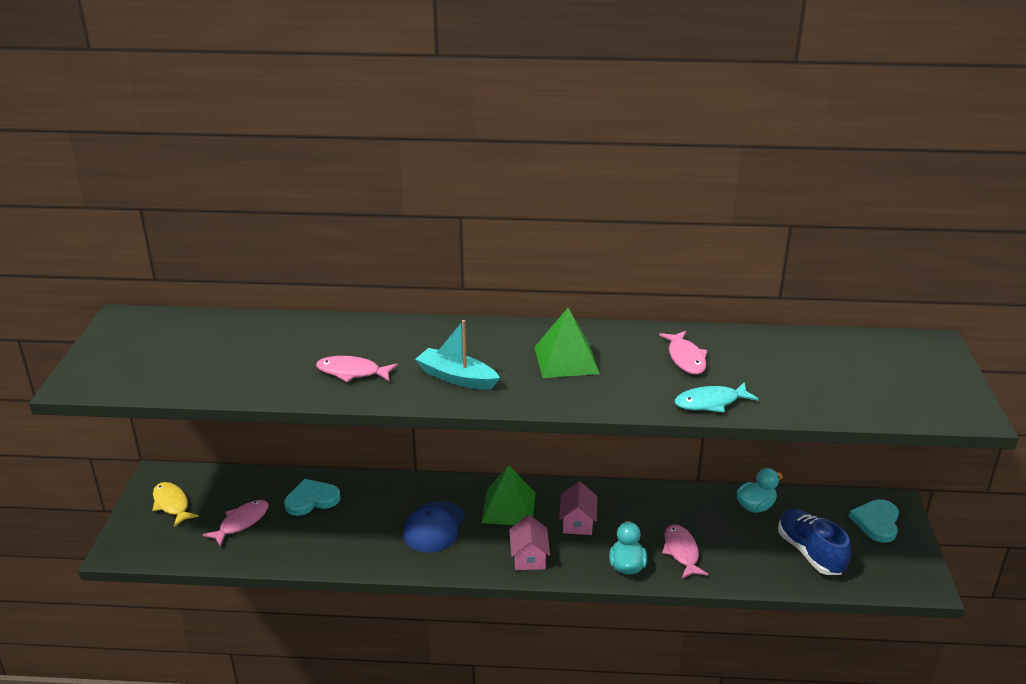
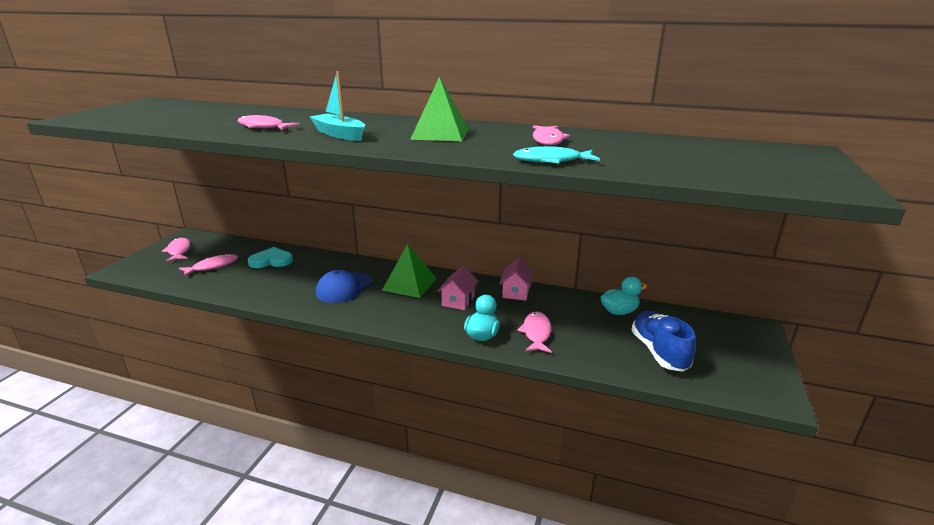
camera: 15 degrees right, 5 degrees down
(172, 504) = (179, 251): yellow fish -> pink fish
(529, 557) = (403, 317): pink house -> pink house (516, 292)
(876, 522) = (734, 339): turquoise heart -> none

